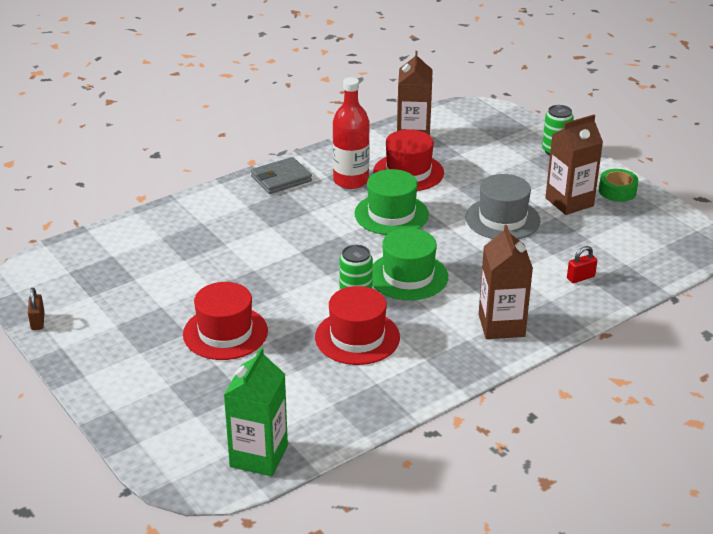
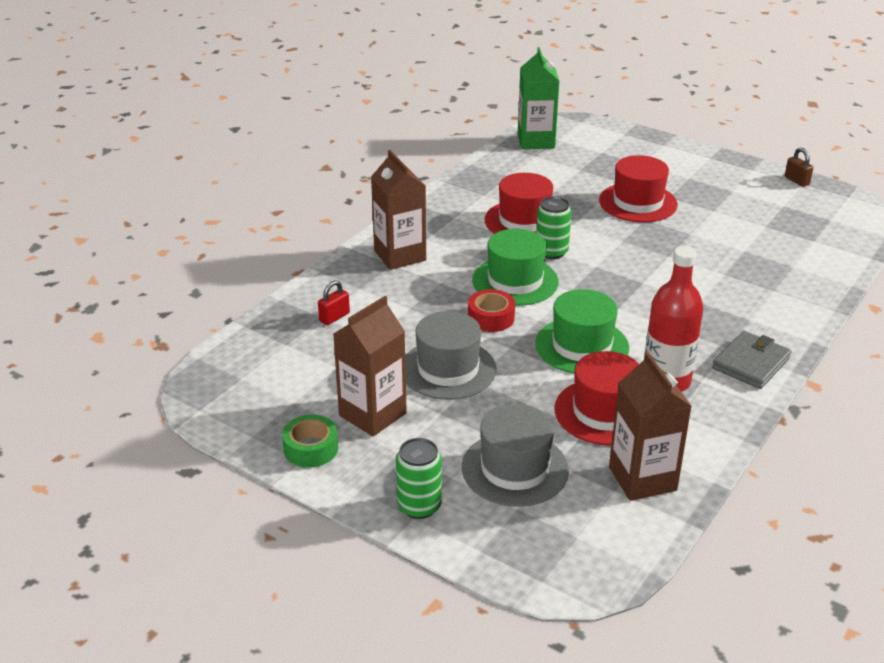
camera: 160 degrees right, 0 degrees up
(448, 249) = (491, 318): none -> red tape
(487, 156) = (515, 468): none -> grey hat

